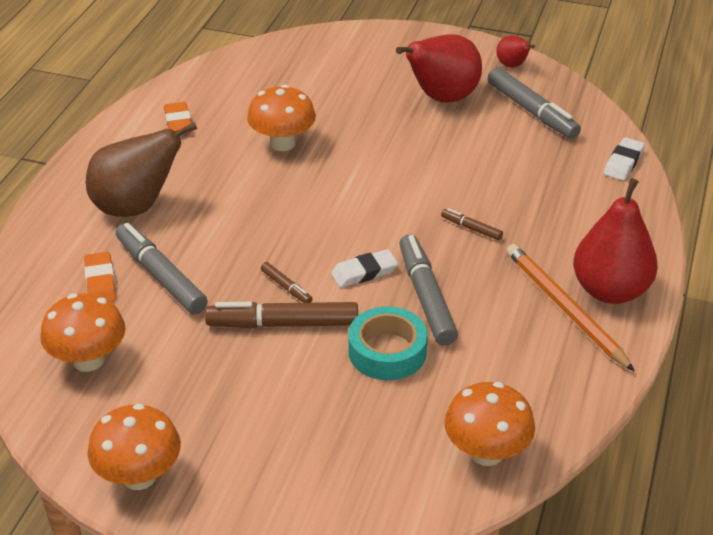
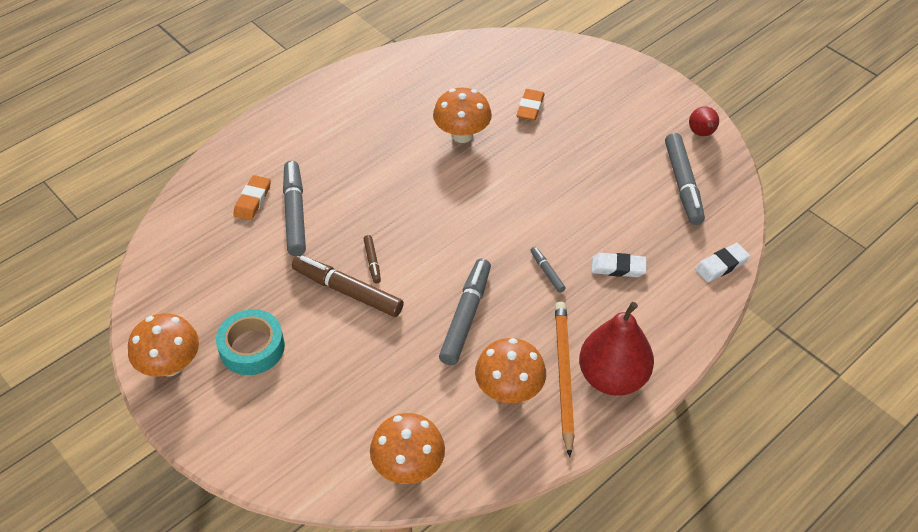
camera: 30 degrees right, 10 degrees up
(88, 360) = (202, 260): orange mushroom -> orange mushroom (509, 390)
(136, 207) = (319, 148): brown pear -> none
(178, 122) = (401, 85): orange eraser -> orange eraser (530, 107)
(364, 272) = (437, 274): white eraser -> white eraser (618, 267)
(387, 351) = (402, 349): turquoise tape -> turquoise tape (252, 347)
(441, 98) = (617, 142): red pear -> none
(471, 228) = (547, 272): brown marker -> grey marker

